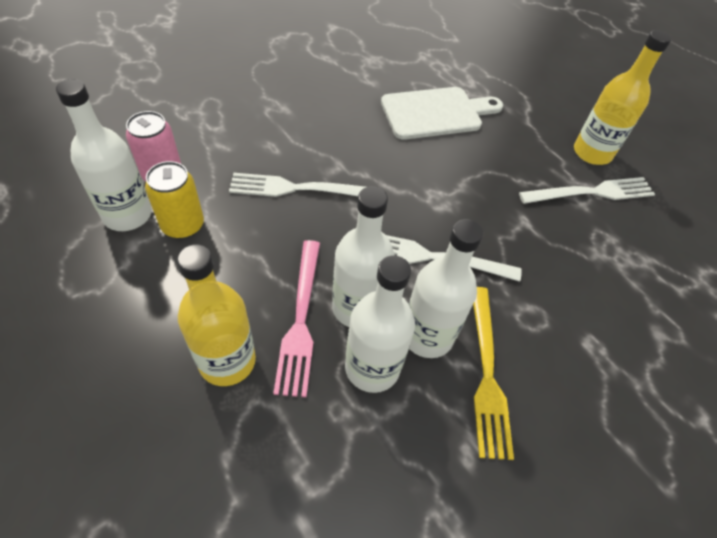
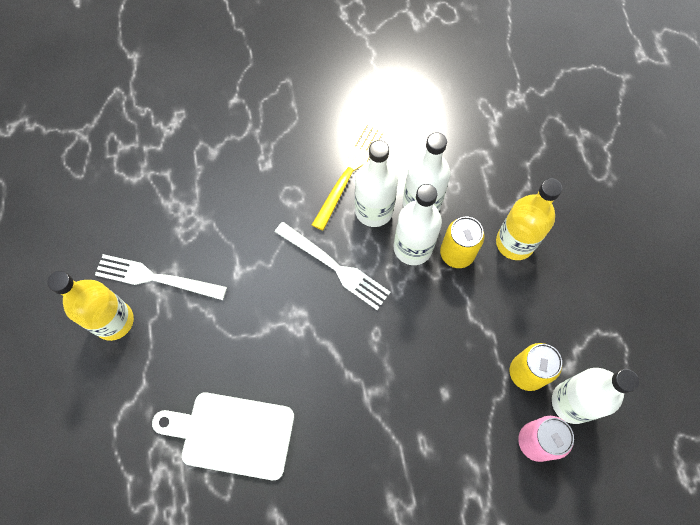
camera: 150 degrees left, 15 degrees up
(298, 188) = (416, 379): white fork -> none
(300, 320) = (457, 253): pink fork -> yellow can

